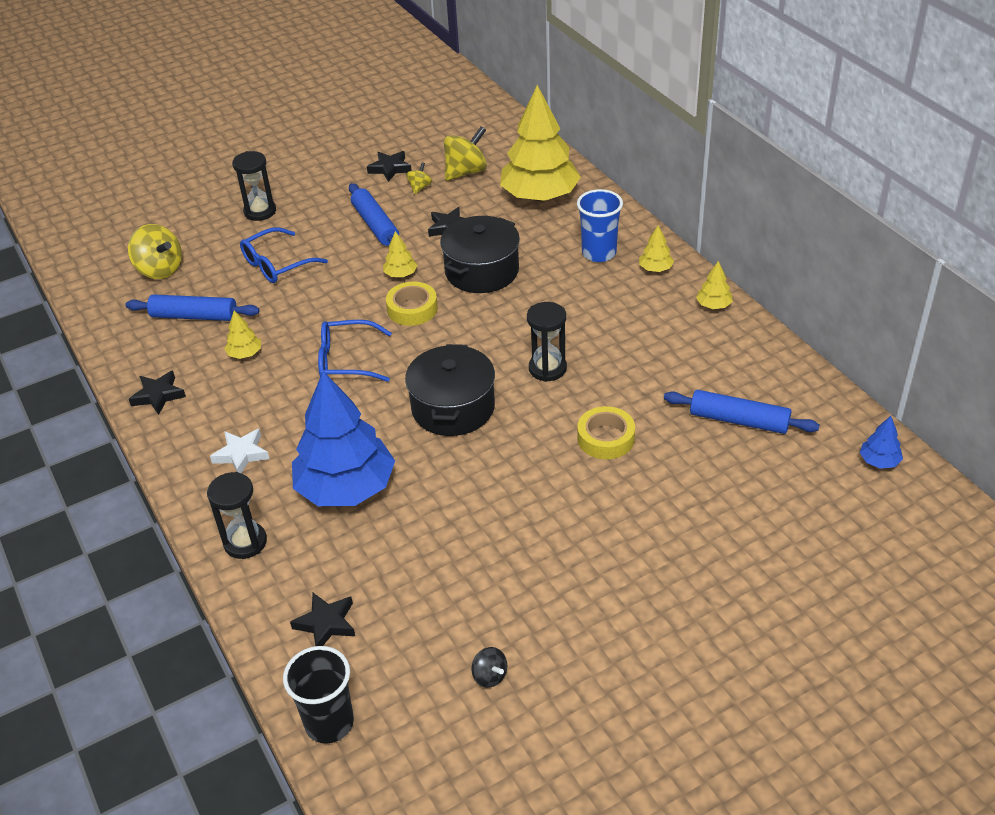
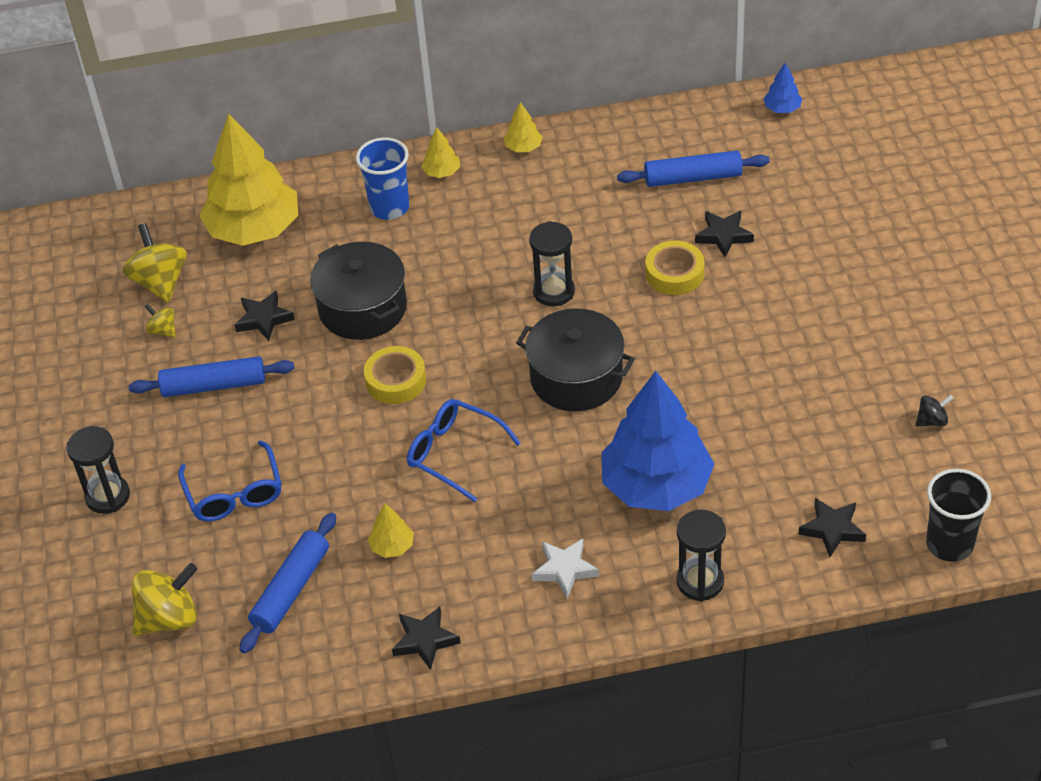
camera: 70 degrees left, 5 degrees up
(346, 360) = (454, 453): blue glasses -> blue glasses turned 105 degrees clockwise
(390, 168) = (102, 351): black star -> black star (723, 235)
(400, 274) = (326, 379): yellow tree -> none
(739, 420) = (693, 178): blue rolling pin -> blue rolling pin turned 45 degrees clockwise

